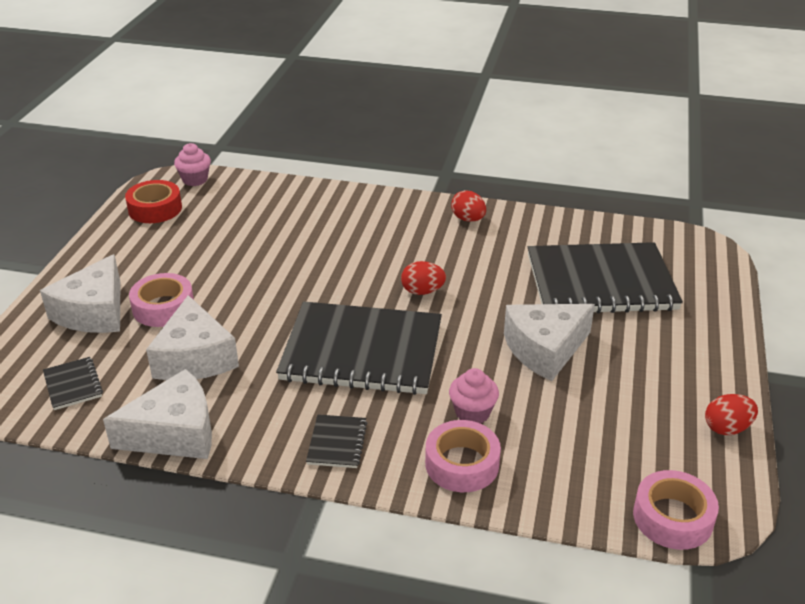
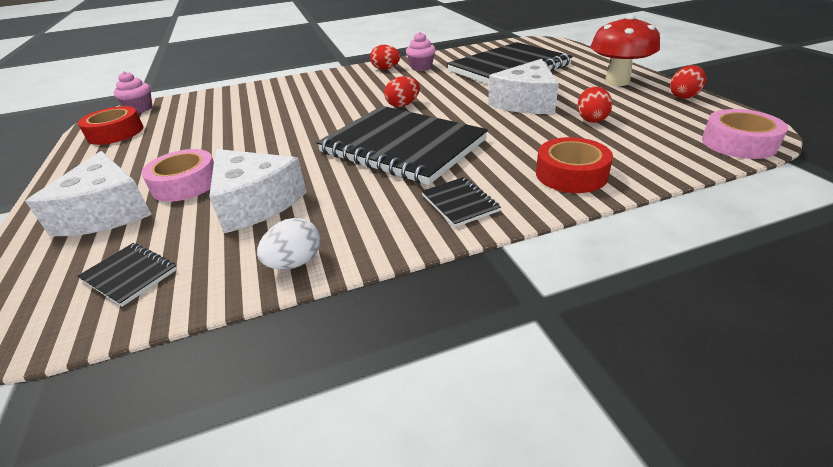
camera: 30 degrees left, 0 degrees up
(174, 433) = (295, 263): white cheese -> white egg
(362, 351) = (402, 146): black notebook -> black notebook turned 60 degrees clockwise
(462, 464) = (571, 174): pink tape -> red tape
(472, 413) = (532, 146): pink cupcake -> pink cupcake (421, 67)
(576, 408) = (591, 119): none -> red egg
(689, 367) = (617, 81): none -> red mushroom

